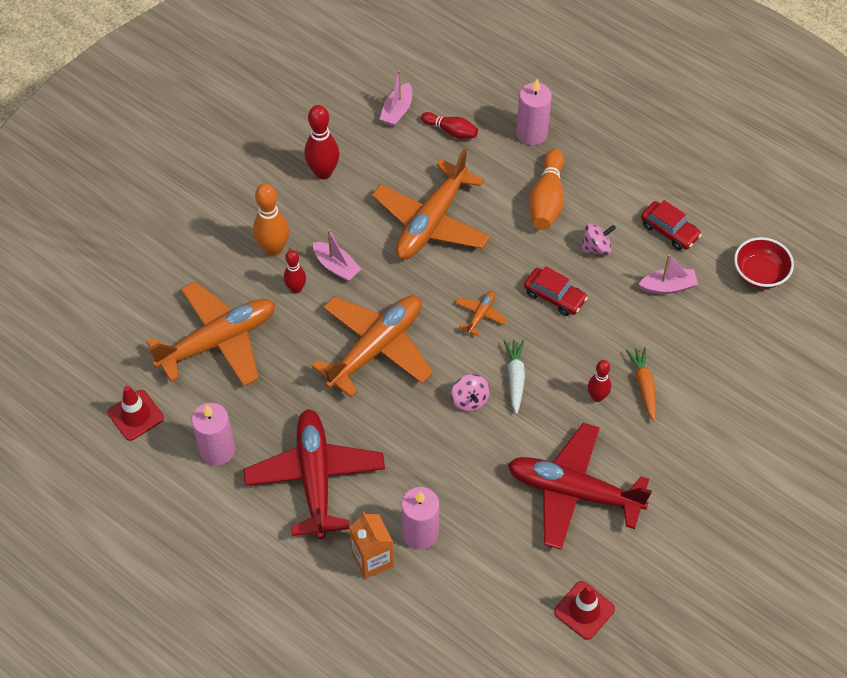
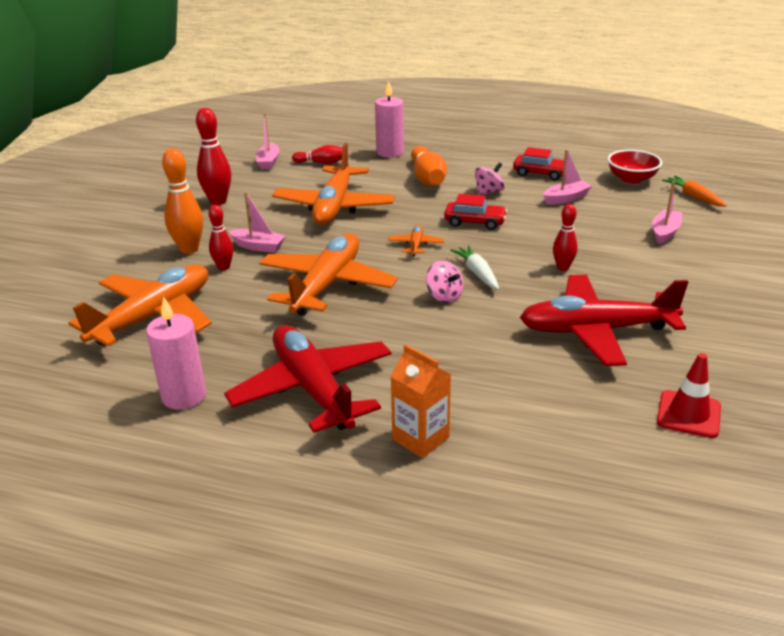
camera: 20 degrees left, 25 degrees down
(135, 415) = (70, 393): red traffic cone -> none
(420, 533) = (461, 402): pink candle -> none
(644, 386) = (598, 252): orange carrot -> orange carrot (693, 197)
(728, 378) = (665, 232): none -> pink boat

